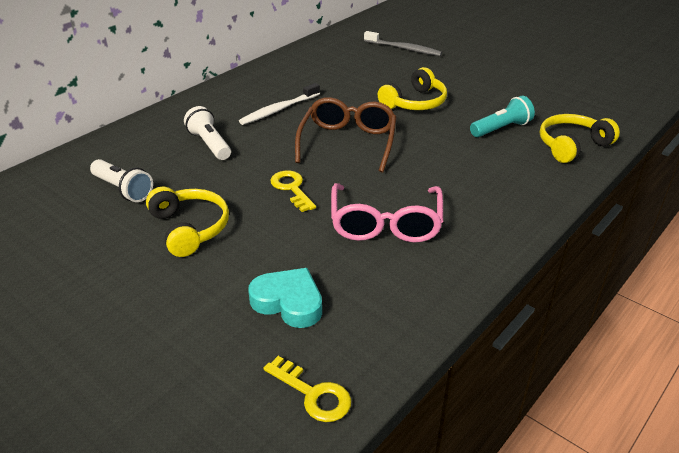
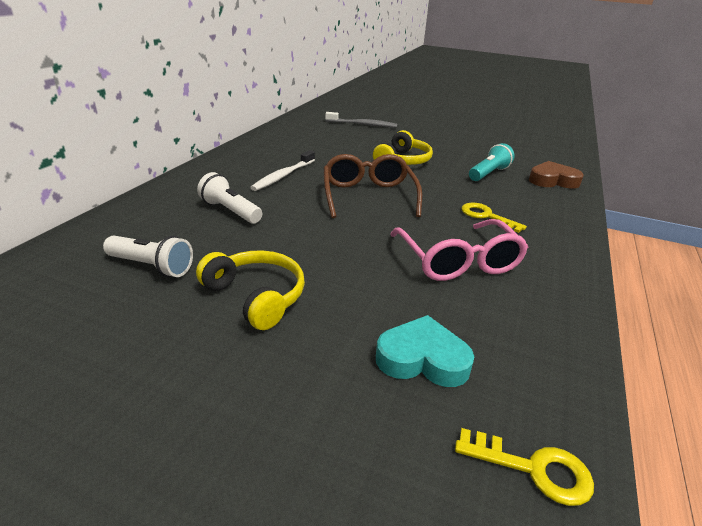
camera: 20 degrees left, 5 degrees down
(291, 188) = (343, 241): yellow key -> yellow key (486, 216)
(572, 146) = (552, 180): yellow headphones -> brown heart

